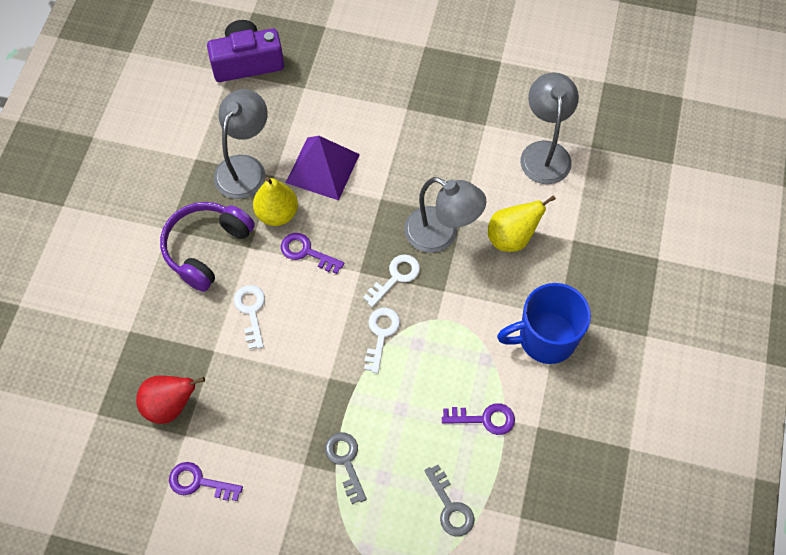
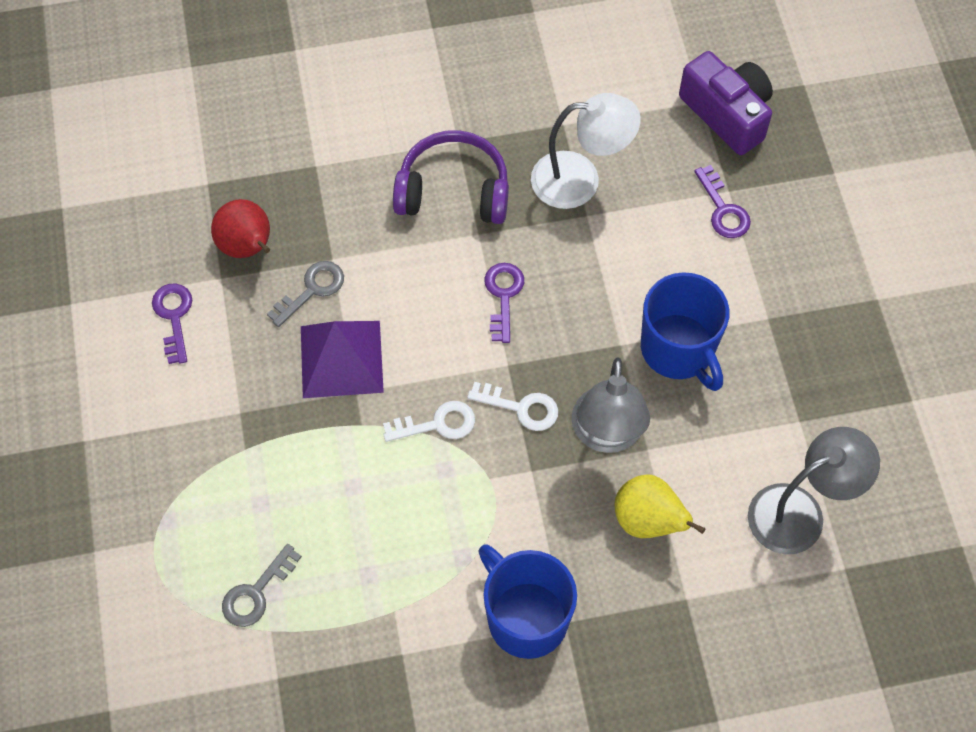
camera: 65 degrees right, 0 degrees up
(245, 167) = (580, 180): grey lamp -> white lamp
(251, 311) = (398, 273): white key -> none
(277, 213) = (537, 242): yellow pear -> none
(322, 168) = (626, 262): purple pyramid -> purple pyramid (341, 359)
(346, 461) = (262, 455): grey key -> grey key (312, 290)
(402, 167) = (678, 350): none -> blue mug
(484, 419) = (383, 587): purple key -> purple key (723, 209)

